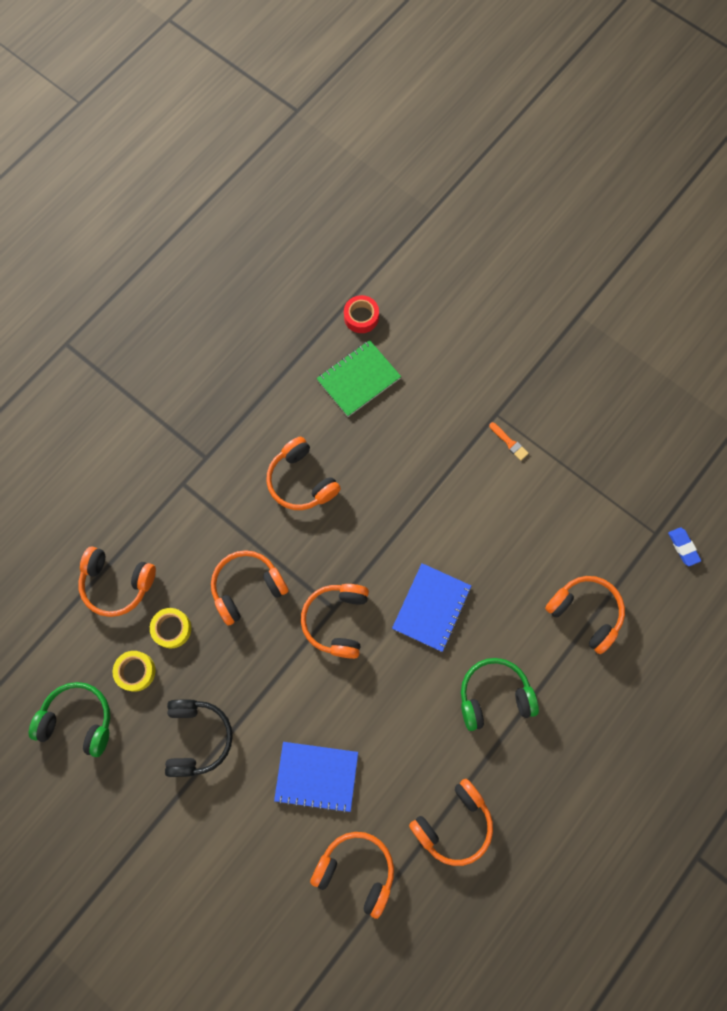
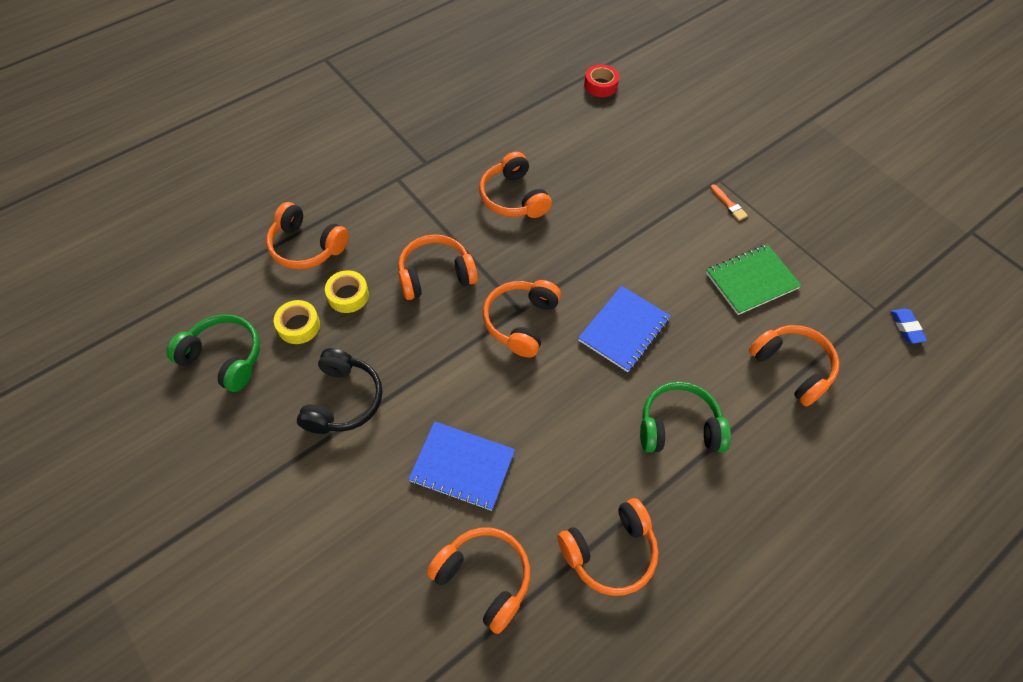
camera: 10 degrees right, 15 degrees down
(358, 379) = (588, 130): green notebook -> green notebook (751, 281)

